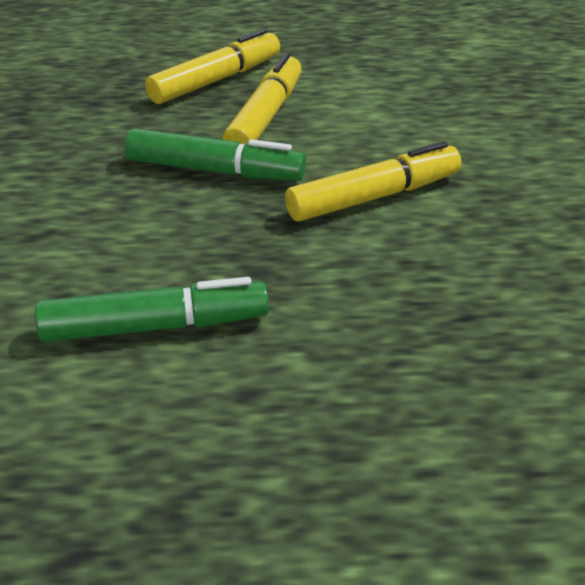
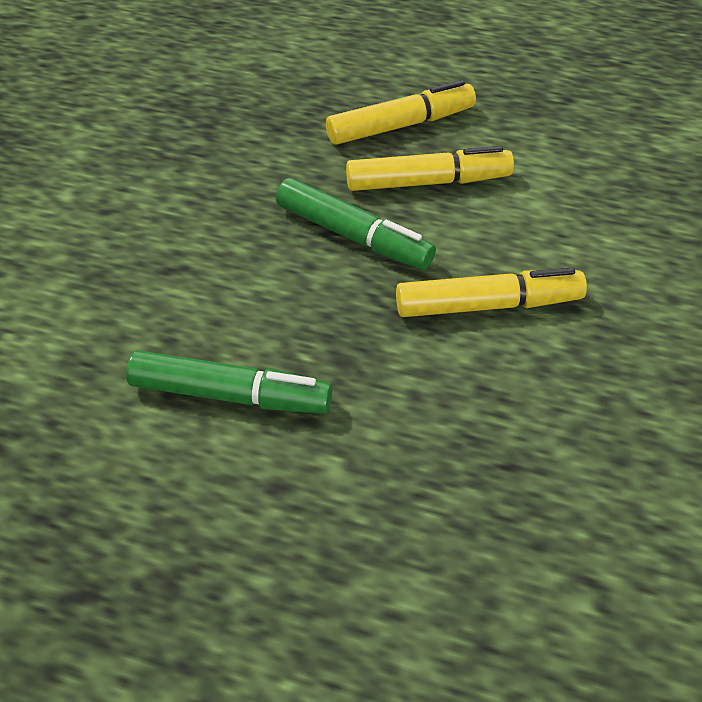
camera: 20 degrees right, 10 degrees up
(265, 117) = (428, 182): yellow marker -> yellow marker turned 45 degrees clockwise

